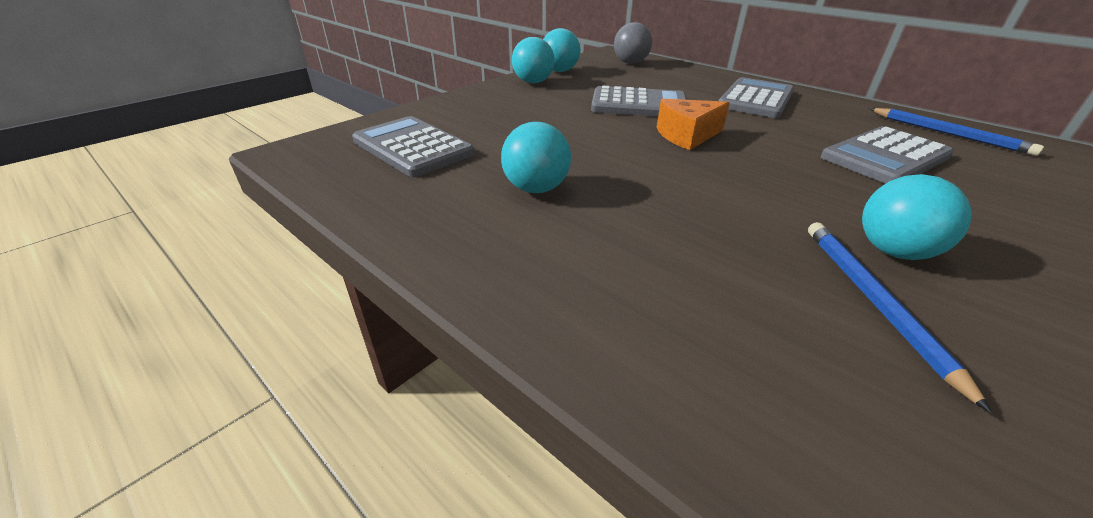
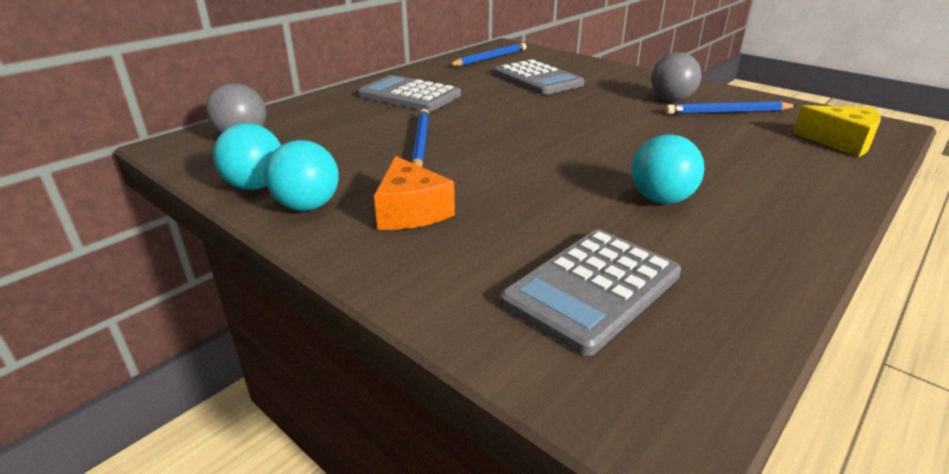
camera: 90 degrees left, 5 degrees down
(638, 104) = (420, 143): grey calculator -> blue pencil
(687, 135) = (510, 130): orange cheese -> orange cheese (411, 211)
(784, 419) = (840, 142): none -> yellow cheese
(893, 251) = (671, 100): turquoise ball -> grey ball

